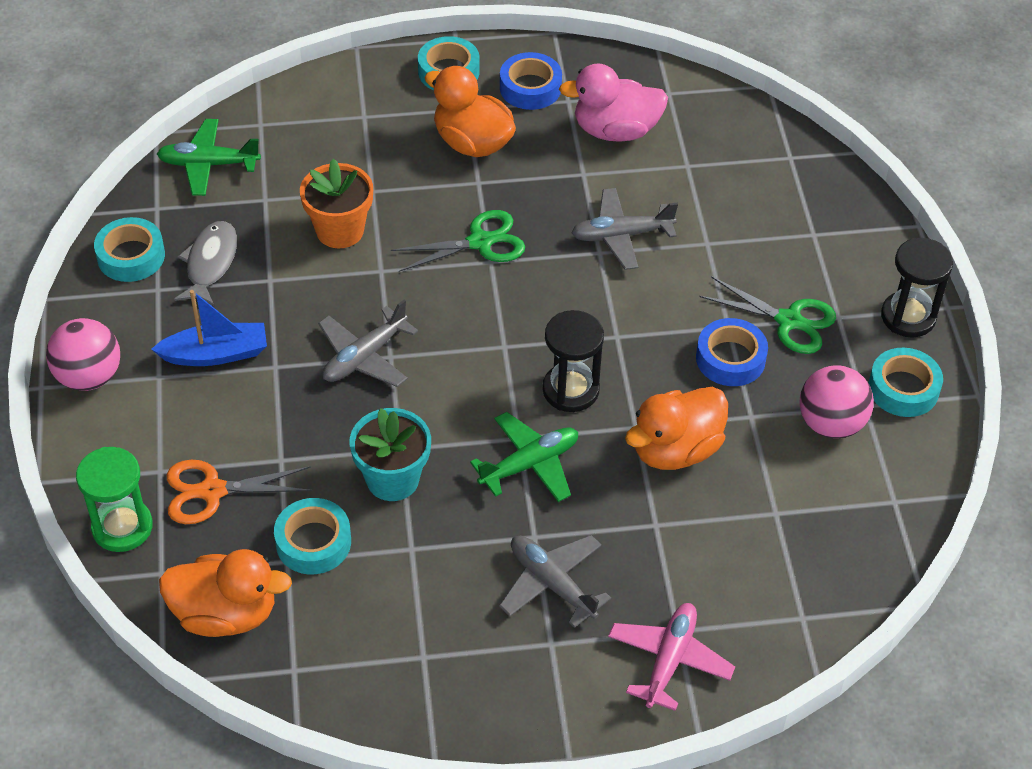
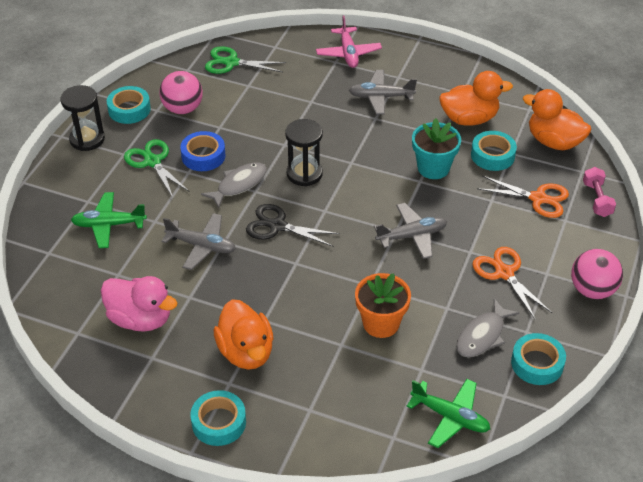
camera: 150 degrees left, 5 degrees down
(122, 527) = (597, 199): green hourglass -> pink dumbbell
(216, 354) = (504, 273): blue boat -> orange scissors
(480, 242) = (293, 277): green scissors -> green scissors (231, 62)
(529, 464) = (354, 148): green plane -> green plane (108, 225)
(530, 88) = (170, 380): blue tape -> none
(549, 299) = (277, 226): none -> black scissors
(552, 583) = (381, 97): grey plane -> grey plane turned 105 degrees clockwise
(645, 336) = (239, 184): none -> grey fish
(669, 660) = (348, 53): pink plane -> pink plane turned 60 degrees counterclockwise
(675, 450) = (272, 127): orange duck -> orange duck (469, 119)

